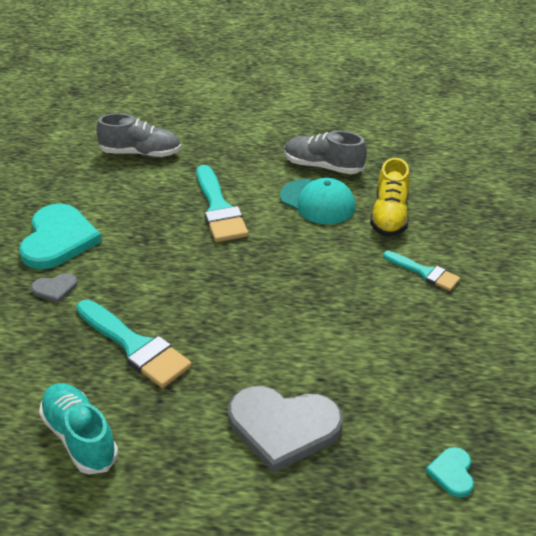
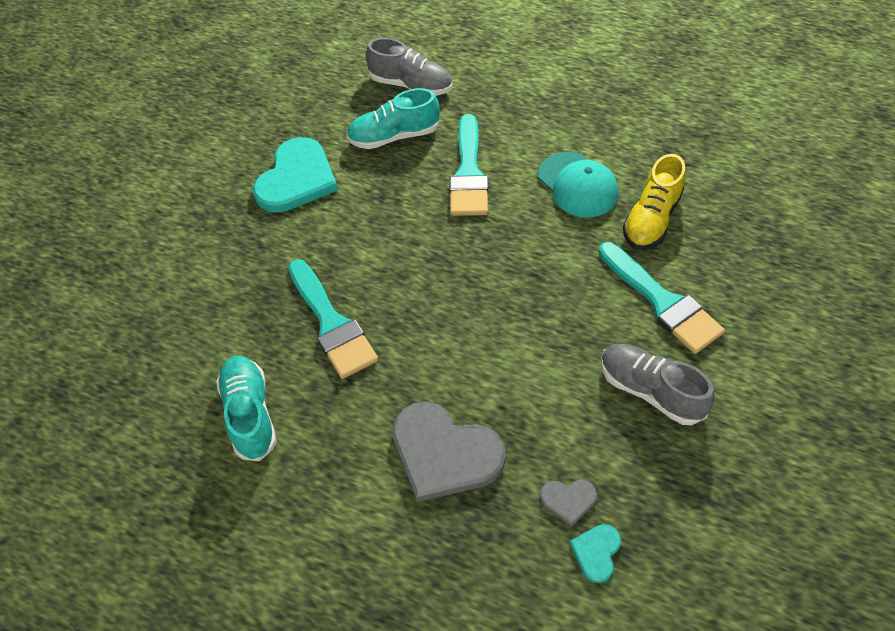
camera: 20 degrees right, 15 degrees up
(55, 288) = (276, 238): grey heart -> grey heart (568, 500)
(140, 193) = (394, 136): none -> turquoise shoe
(323, 166) = (601, 139): grey shoe -> grey shoe (650, 391)
(424, 272) = (662, 302): turquoise brush -> turquoise brush, size x1.69

